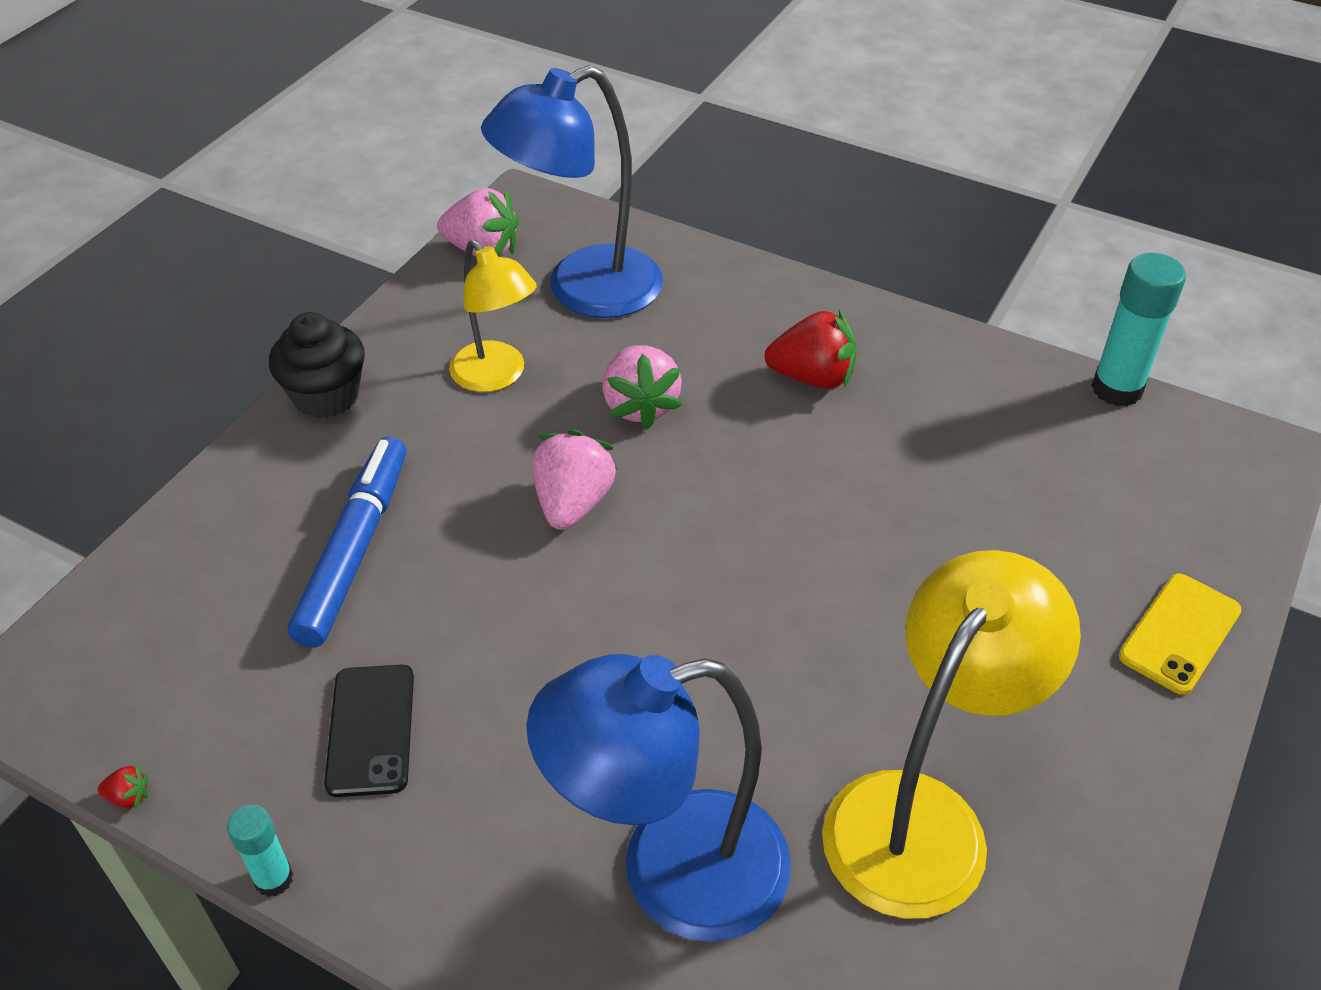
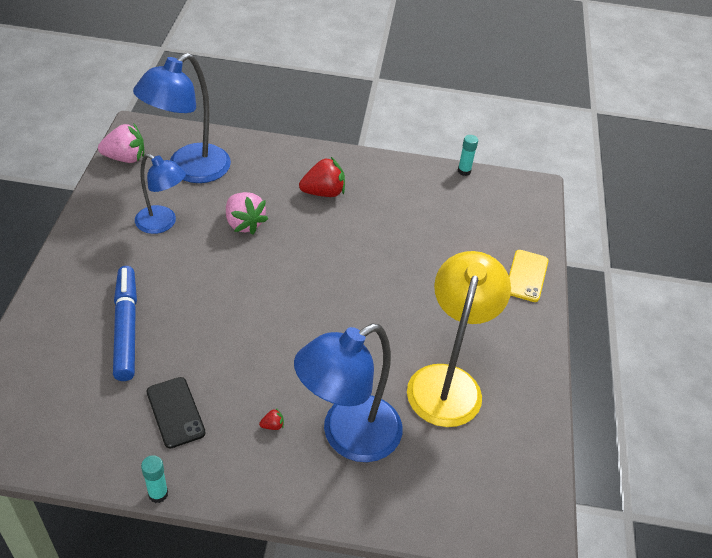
camera: 25 degrees left, 0 degrees up
(129, 797) = (62, 478): red strawberry -> red strawberry (272, 425)
(326, 396) = (73, 252): black cupcake -> none
(496, 376) = (162, 223): yellow lamp -> blue lamp
(573, 503) = (230, 279): pink strawberry -> none
(1116, 389) = (464, 171): turquoise glue stick -> turquoise glue stick, size x0.56

